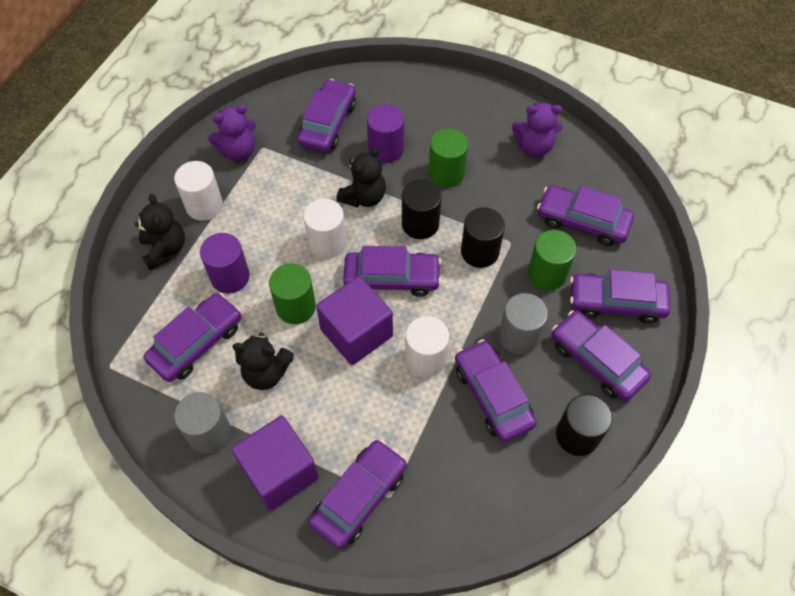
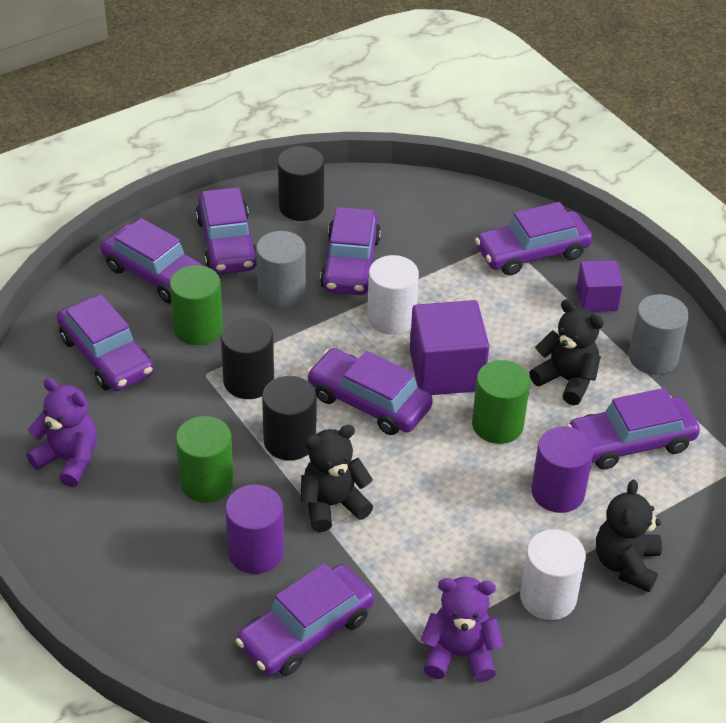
camera: 150 degrees left, 15 degrees down
(280, 472) = (596, 299): purple cube -> purple cube, size x0.59
(327, 243) = (416, 474): white cylinder -> none

